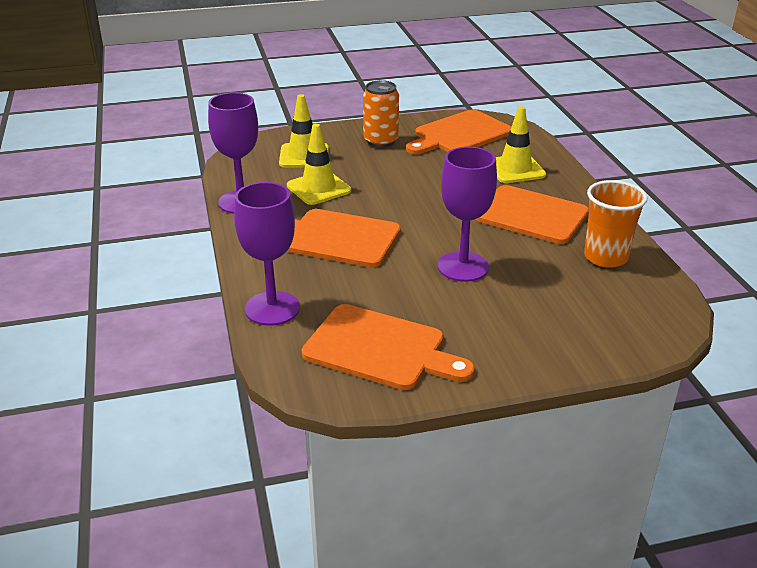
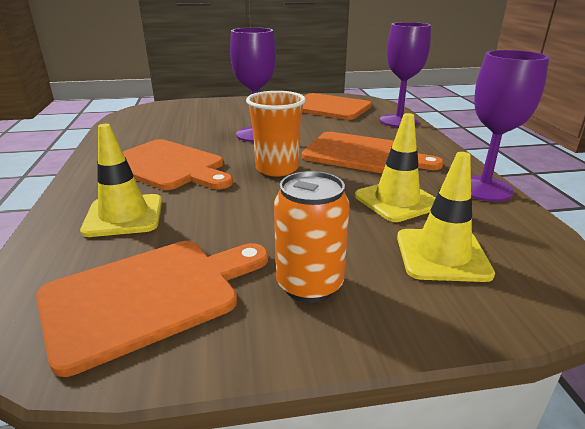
camera: 175 degrees left, 5 degrees down
(605, 257) = (137, 135): orange cup -> orange cup (277, 169)

